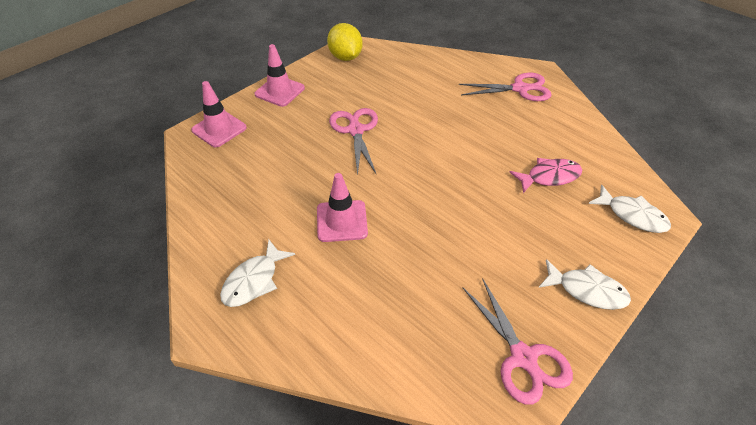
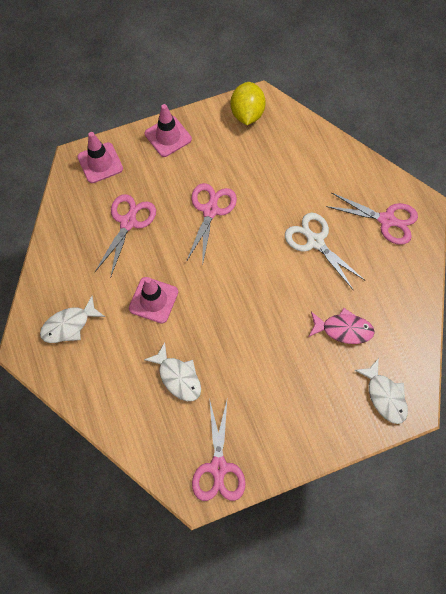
camera: 25 degrees right, 20 degrees up
(275, 165) = (128, 222): none -> pink scissors
(471, 122) = (315, 241): none -> white scissors
(586, 290) = (298, 441): white fish -> white fish (178, 377)

